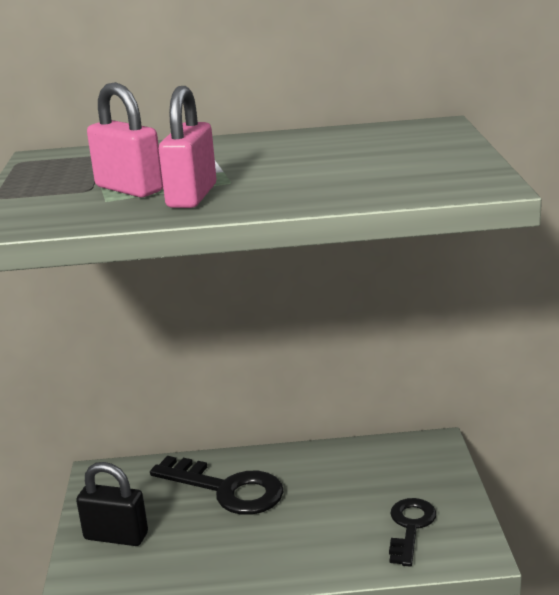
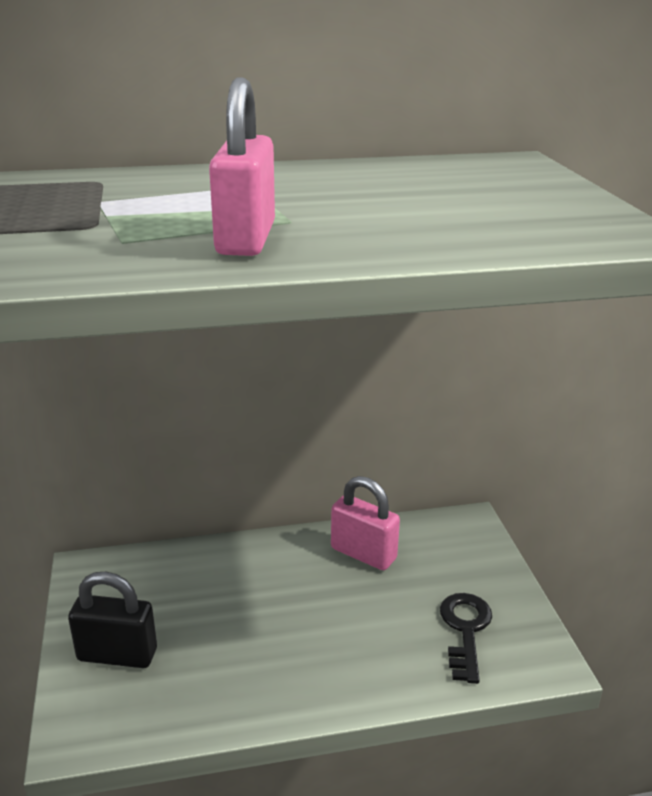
camera: 10 degrees left, 5 degrees up
(129, 189) = (152, 227): pink padlock -> pink padlock (363, 553)
(227, 489) = (245, 586): black key -> none

